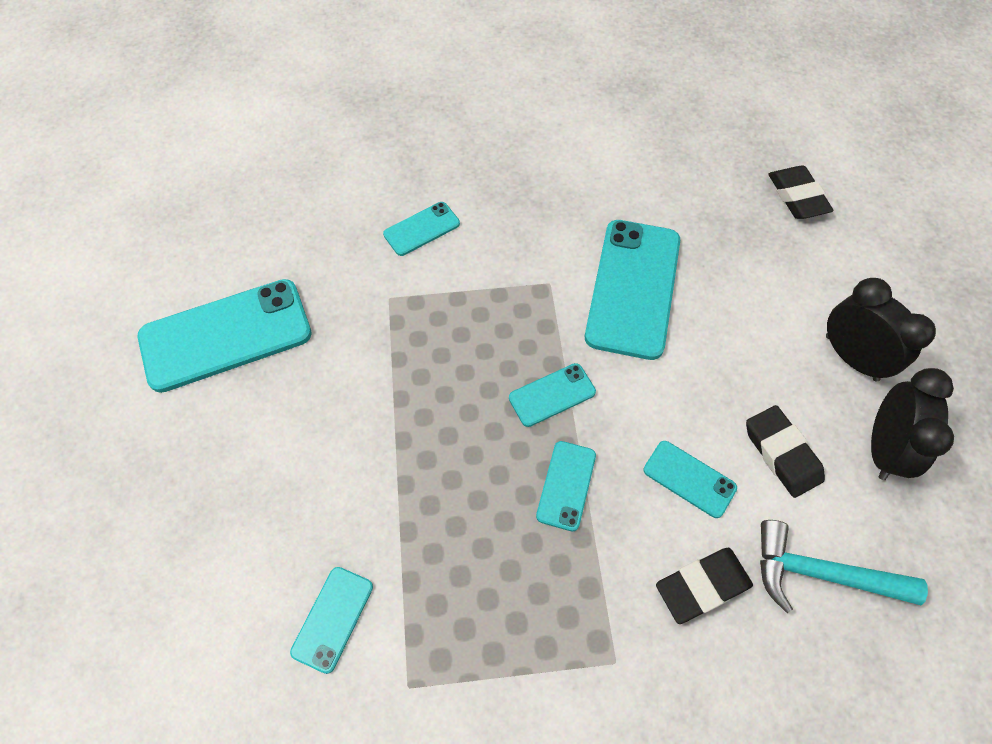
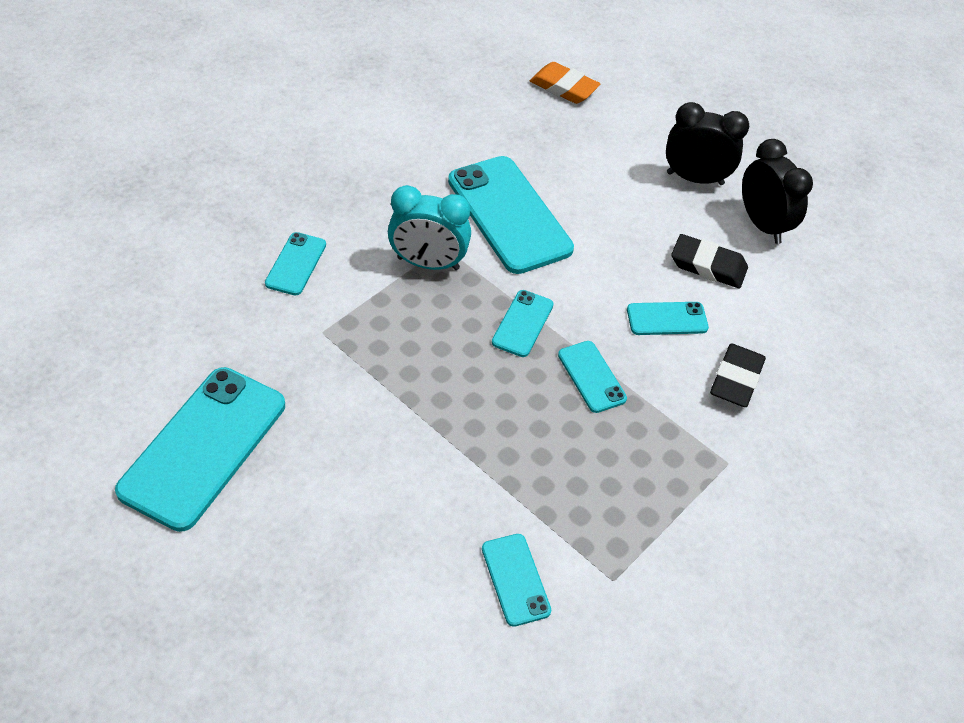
camera: 45 degrees left, 10 degrees down
(523, 291) = (428, 263): none -> turquoise clock
(797, 196) = (564, 87): black eraser -> orange eraser
(819, 573) = (794, 324): turquoise hammer -> none

